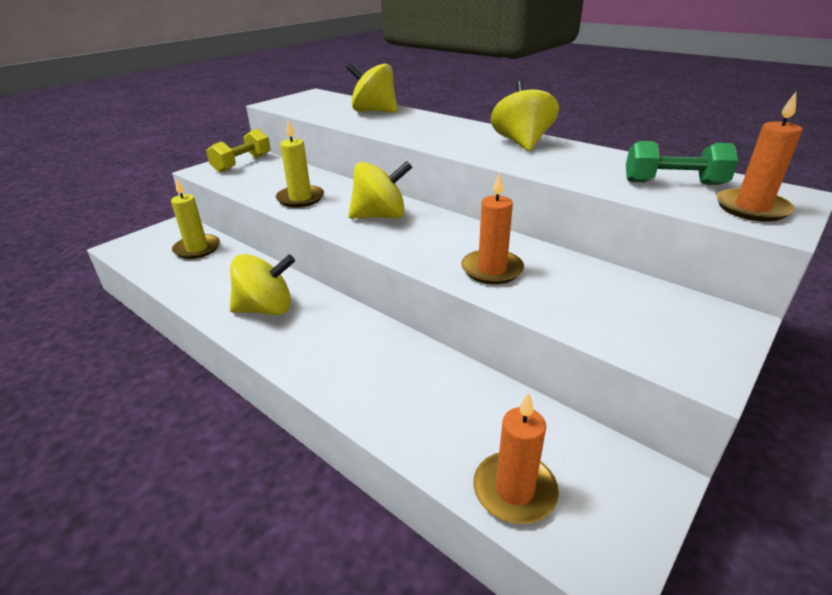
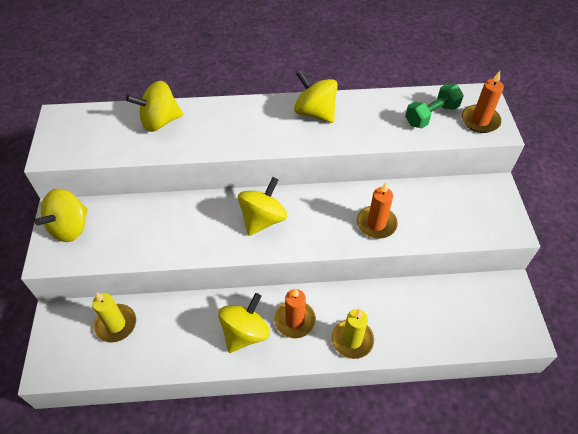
camera: 45 degrees left, 20 degrees up
(242, 163) = (70, 227): yellow dumbbell -> yellow spinning top
(300, 198) = (184, 237): yellow candle -> yellow candle (352, 340)
(514, 490) = (476, 334): orange candle -> orange candle (295, 320)

